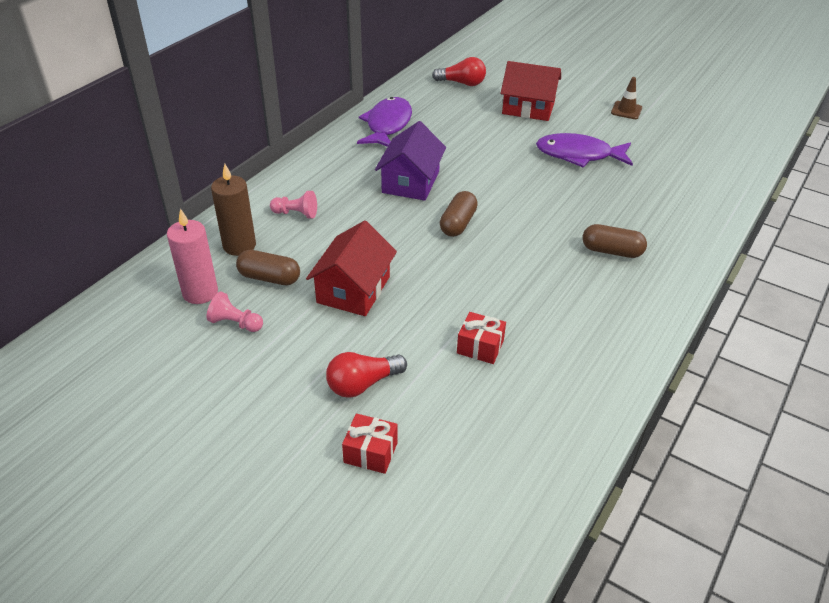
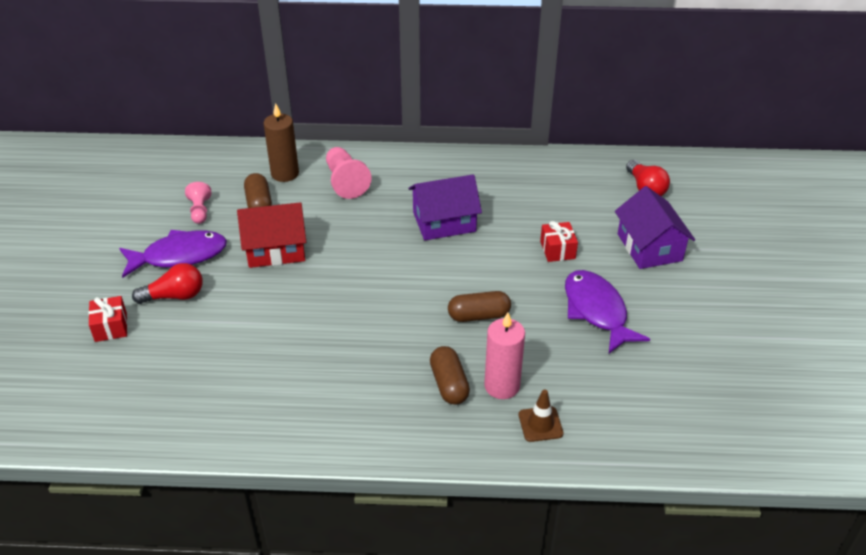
camera: 60 degrees right, 0 degrees up
(200, 292) = (221, 181): pink candle -> pink candle (502, 386)
(296, 214) = (345, 182): pink pawn -> pink pawn, size x1.59
(362, 384) = (175, 296): red light bulb -> red light bulb turned 135 degrees clockwise
(387, 125) = (519, 174): purple fish -> purple fish (179, 256)
(458, 223) = (407, 271): brown capsule -> brown capsule (479, 316)
(480, 347) = (254, 342): red gift -> red gift (557, 250)
(528, 108) = (649, 247): red house -> purple house
(626, 110) = (729, 320): brown traffic cone -> brown traffic cone (540, 424)

